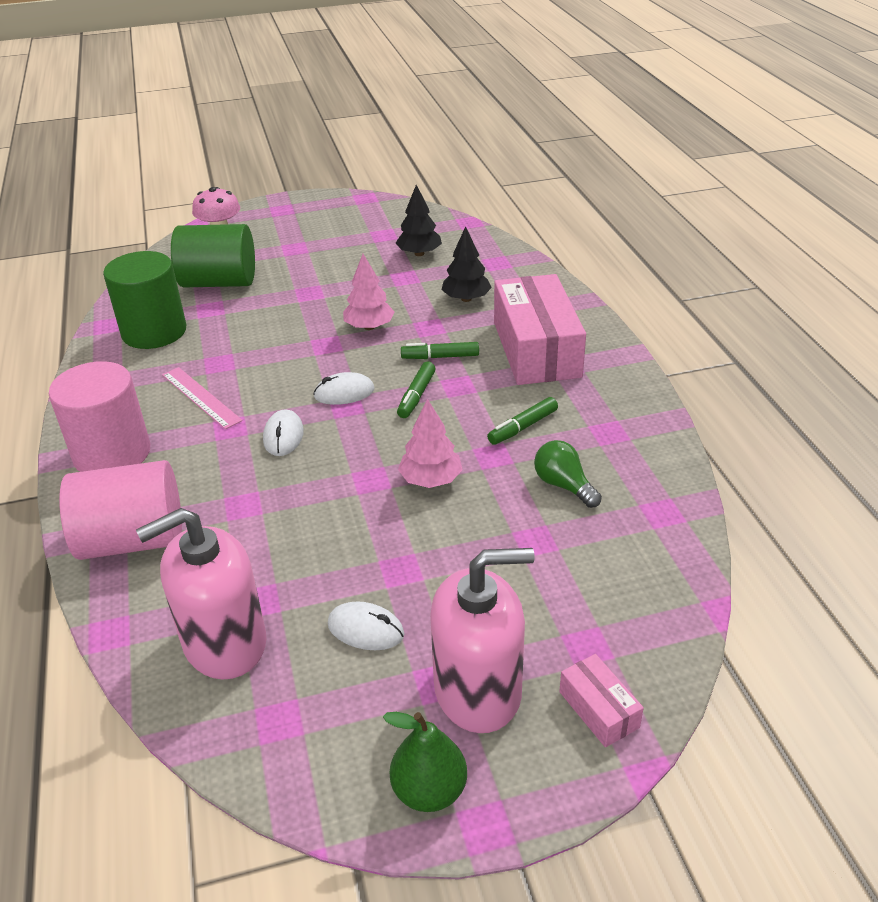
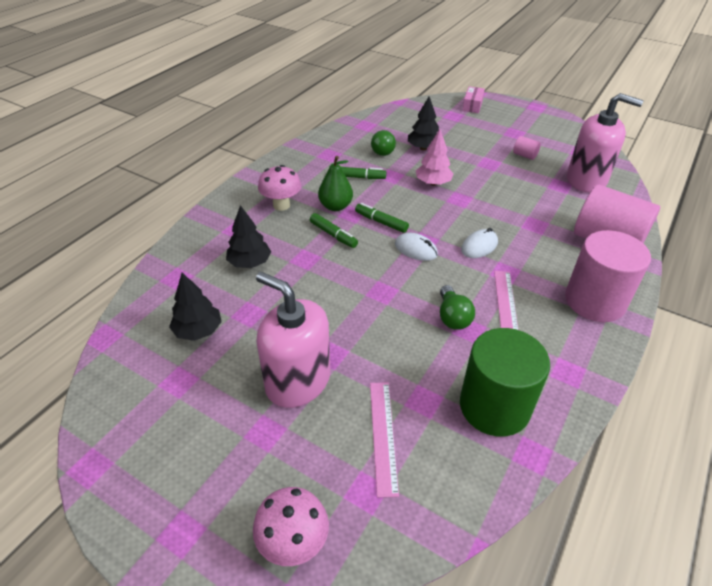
camera: 135 degrees left, 5 degrees up
(219, 282) = (383, 435): green cylinder -> pink ruler
(242, 362) = (452, 317): none -> green light bulb
(366, 629) = (524, 155): white mouse -> pink cylinder
(369, 327) = (337, 286): pink tree -> none
(416, 396) = (381, 222): green marker -> green marker turned 120 degrees counterclockwise
(429, 790) = (545, 118): green pear -> green pear (335, 206)
(478, 690) = (503, 125): pink soap dispenser -> pink soap dispenser (298, 381)
(523, 529) = (423, 148): none -> black tree
(536, 349) = (281, 205): pink box -> pink mushroom

